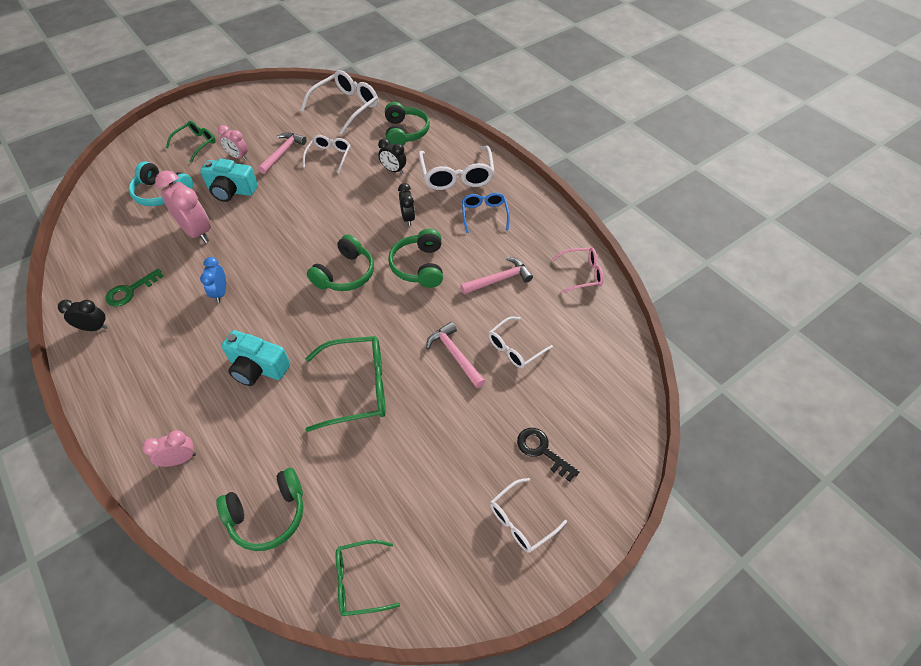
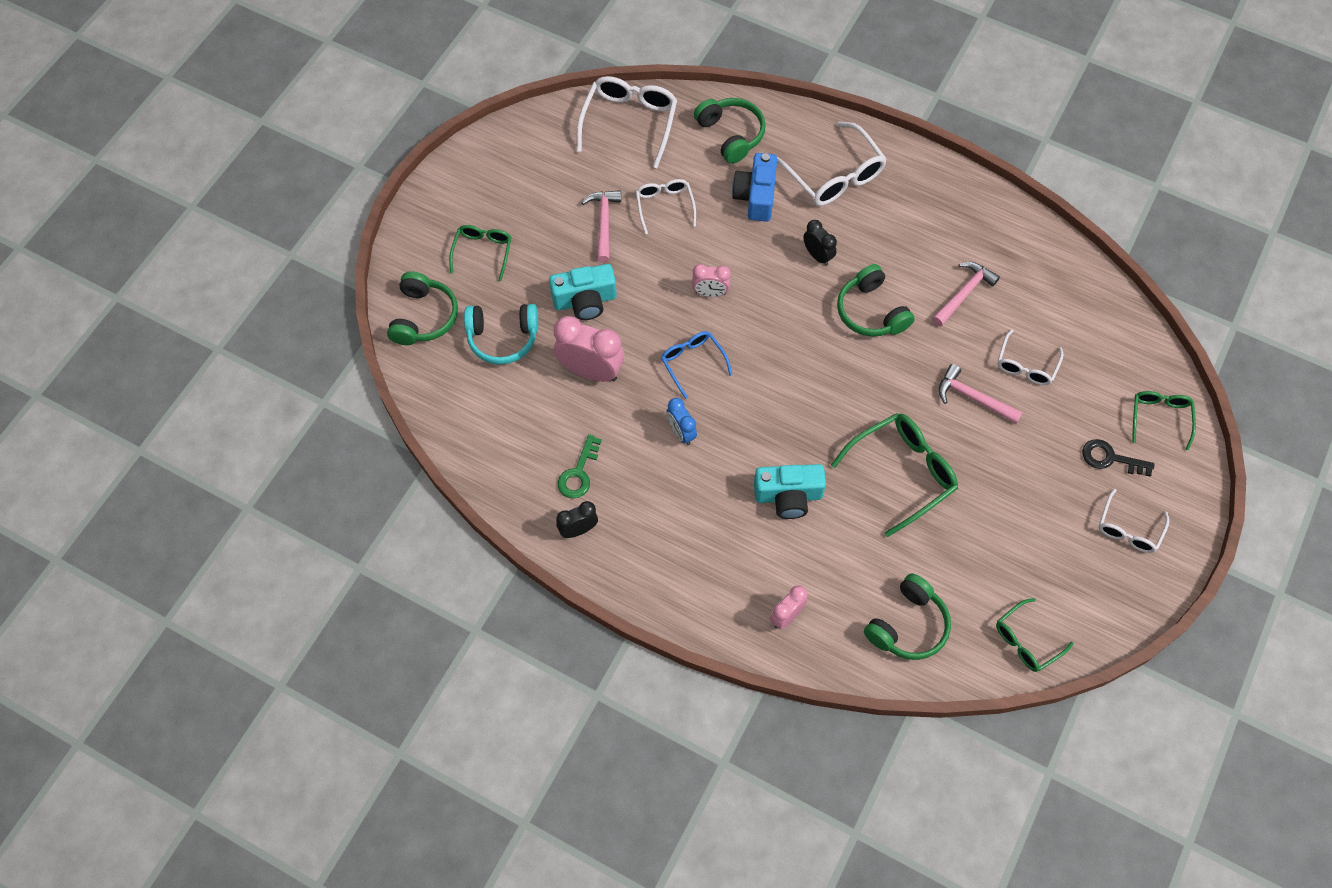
camera: 25 degrees left, 10 degrees up
(238, 157) = (553, 250): pink clock -> pink clock (710, 293)
(345, 274) = (799, 354): green headphones -> green headphones (423, 317)
(393, 170) = (756, 196): black clock -> blue camera
(484, 214) = (898, 217): blue glasses -> blue glasses (692, 363)
(582, 274) = (1043, 252): pink glasses -> none
(608, 435) = (1159, 418): none -> green glasses

